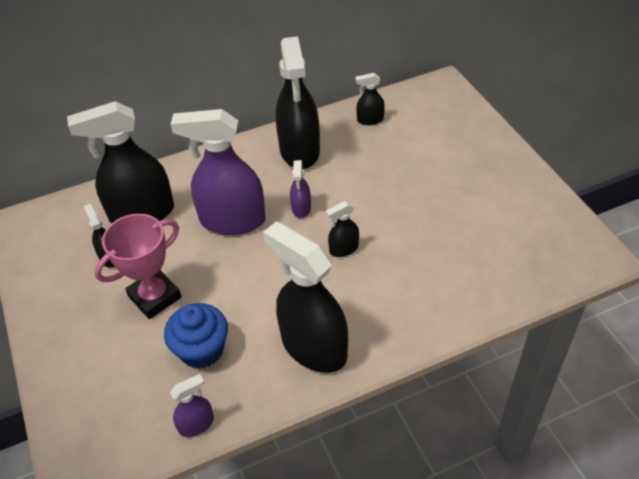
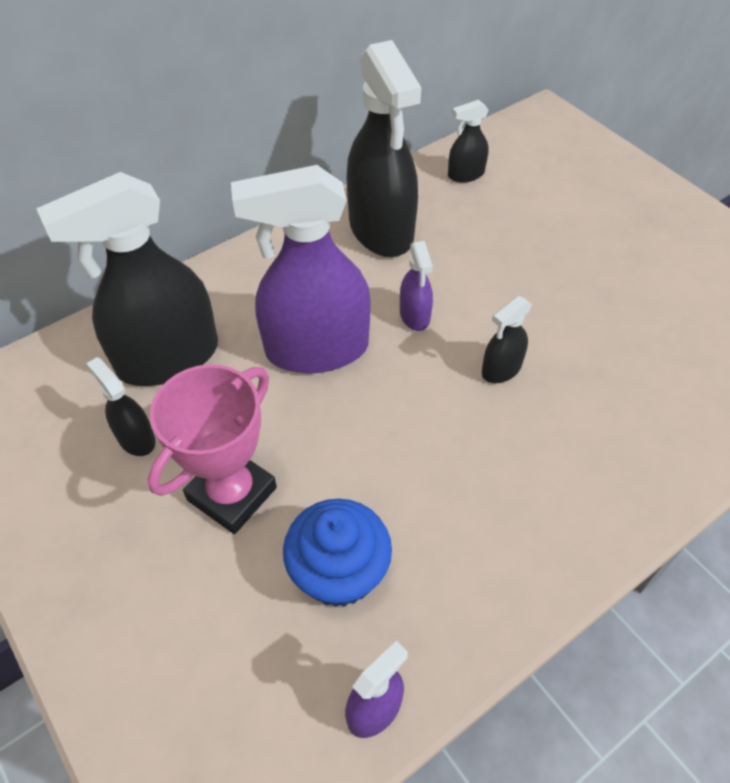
camera: 15 degrees left, 5 degrees up
(313, 347) = (515, 535): black spray bottle -> none

